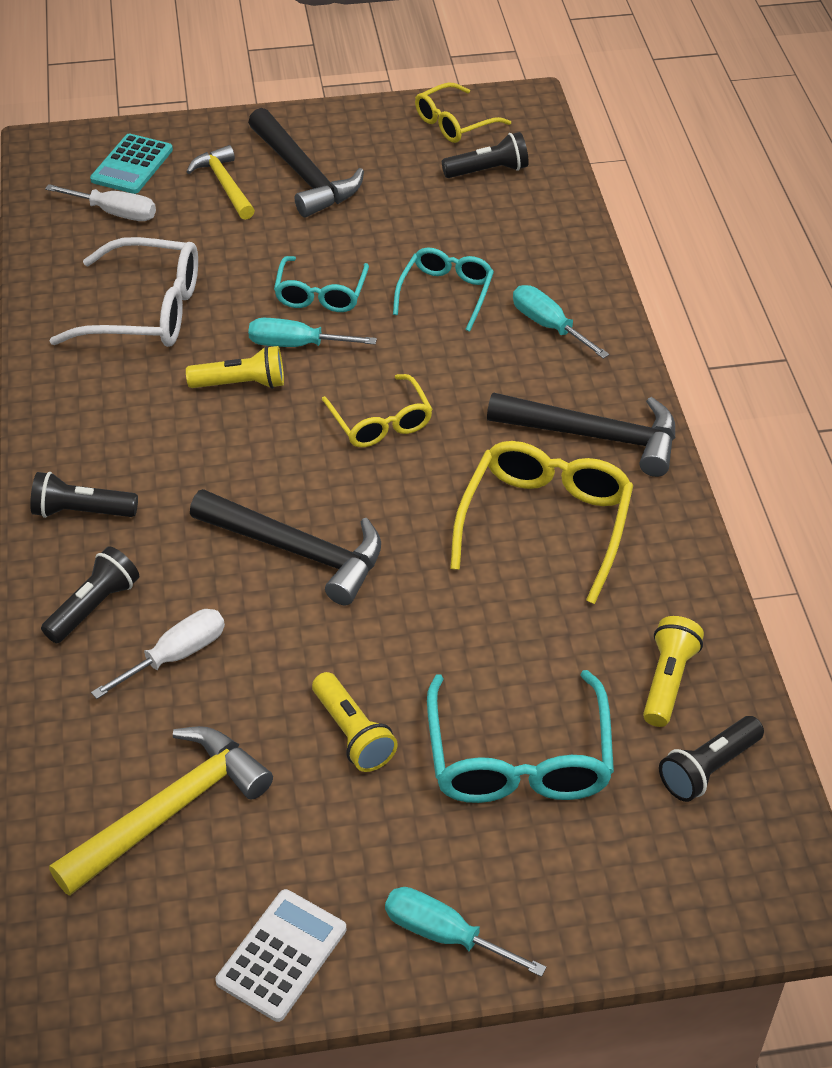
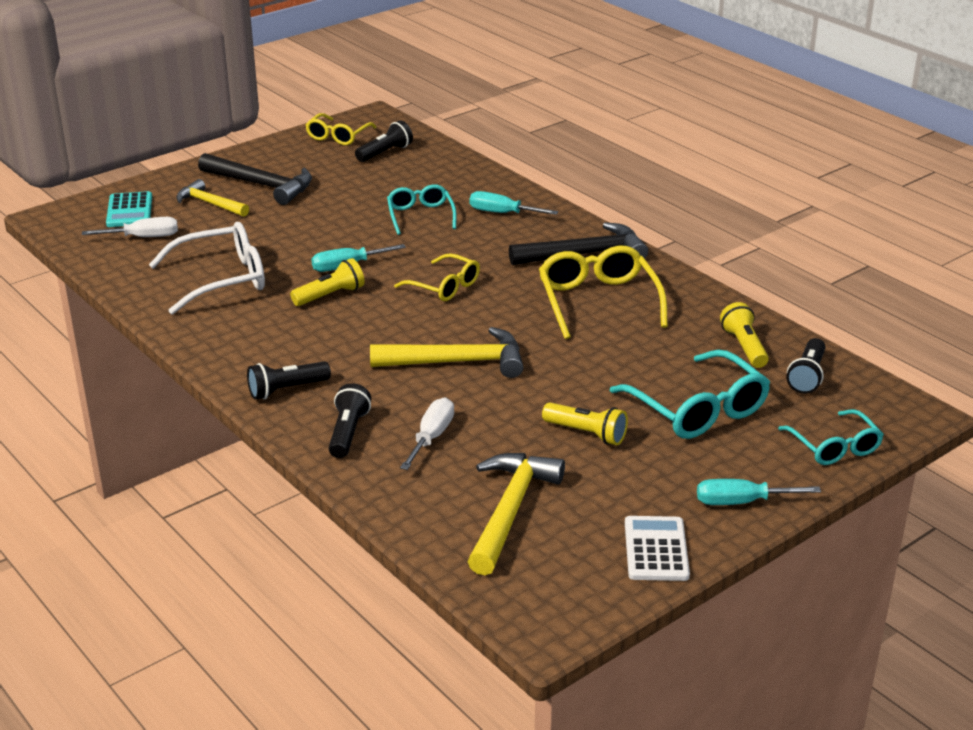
camera: 30 degrees left, 15 degrees down
(298, 551) = (458, 362): black hammer -> yellow hammer
(321, 294) = (337, 238): turquoise glasses -> turquoise glasses (834, 447)

